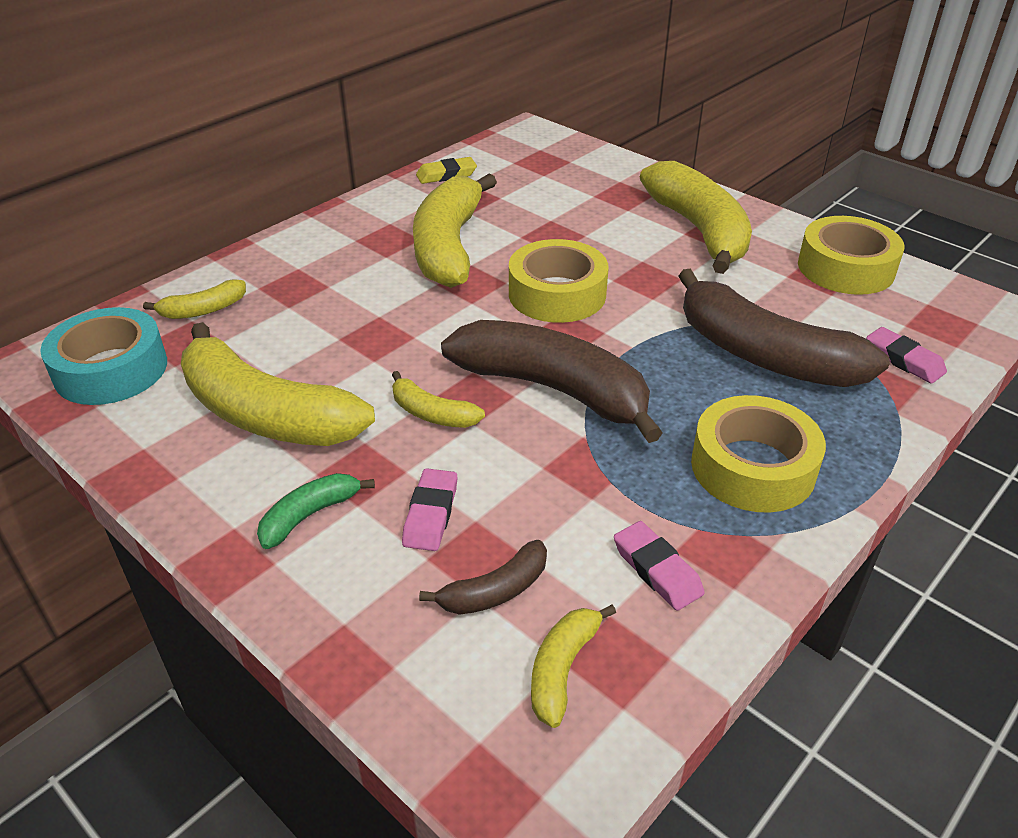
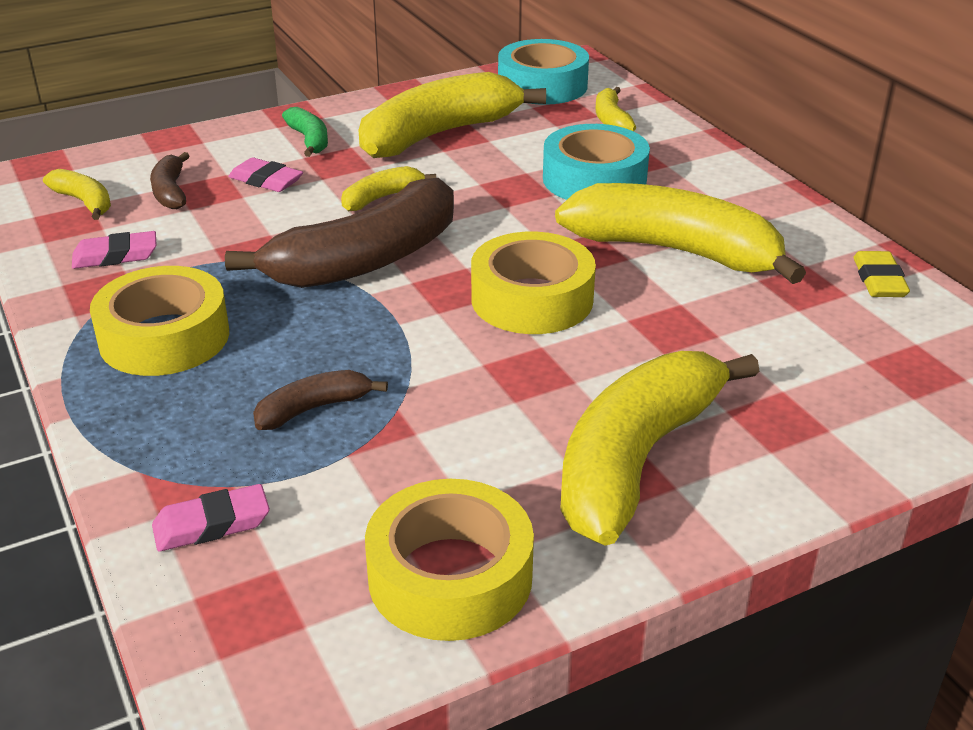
camera: 110 degrees right, 5 degrees down
(341, 299) = (594, 179): none -> turquoise tape
(699, 230) = (636, 460): yellow banana -> yellow banana turned 120 degrees clockwise
(764, 355) = (313, 408): brown banana -> brown banana, size x0.46

